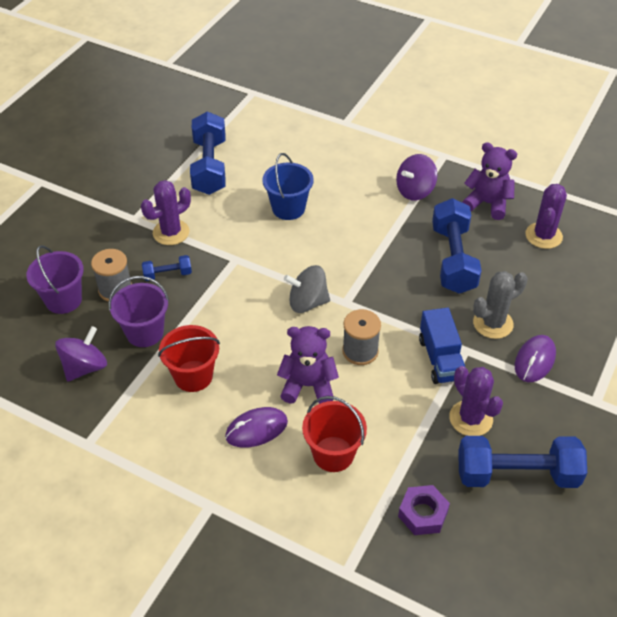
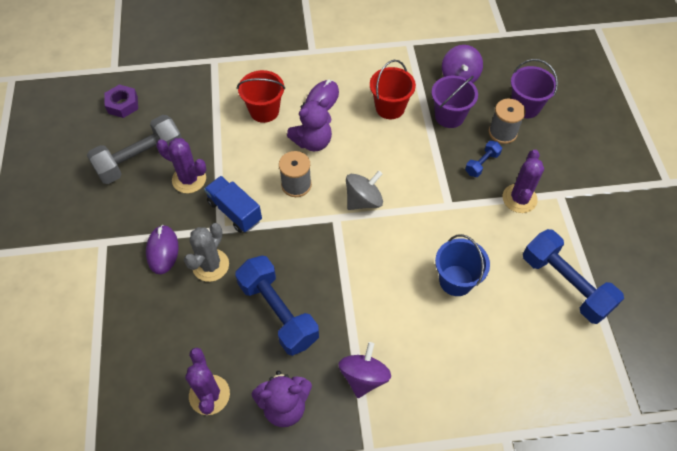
camera: 145 degrees right, 10 degrees up
(423, 514) = (188, 108): purple nut -> purple nut (122, 105)
(517, 474) = (140, 160): blue dumbbell -> grey dumbbell

